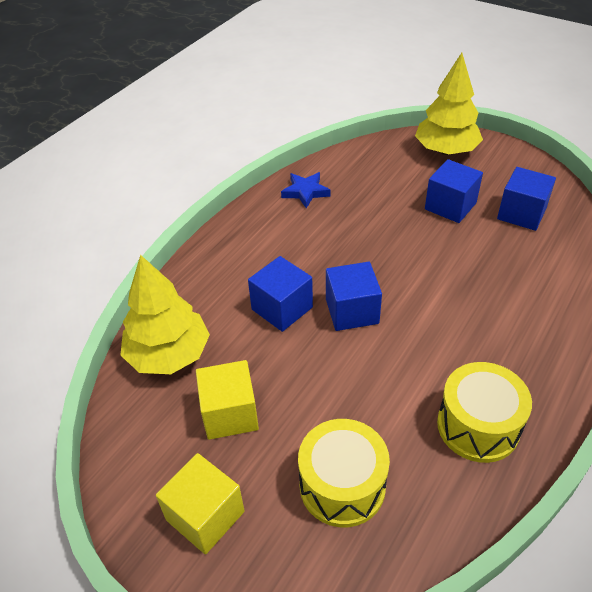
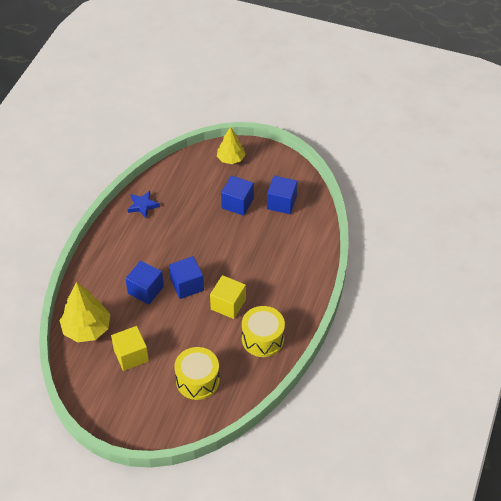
camera: 15 degrees left, 5 degrees up
(205, 516) = (132, 407): yellow cube -> yellow cube (228, 304)
(446, 151) = (231, 159): yellow tree -> yellow tree, size x0.65

